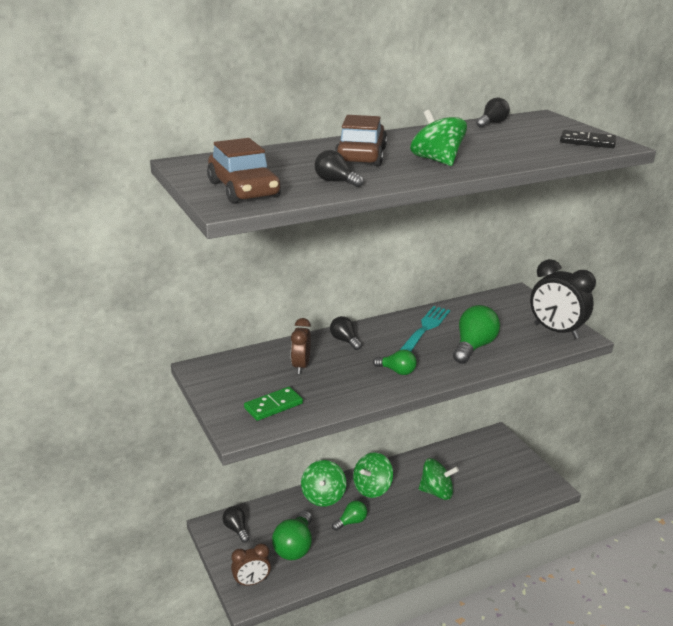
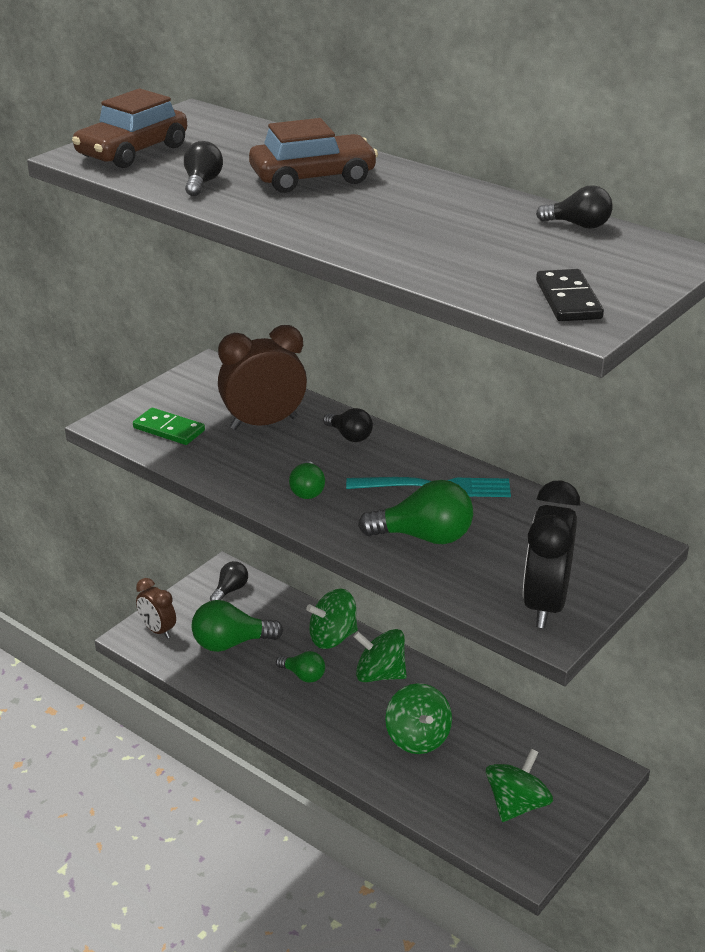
camera: 65 degrees right, 5 degrees up
(301, 366) = (264, 423): brown clock -> brown clock, size x1.64
(344, 340) = (349, 436): black light bulb -> black light bulb turned 105 degrees clockwise
(437, 160) = (343, 218): green spinning top -> green spinning top (517, 805)

